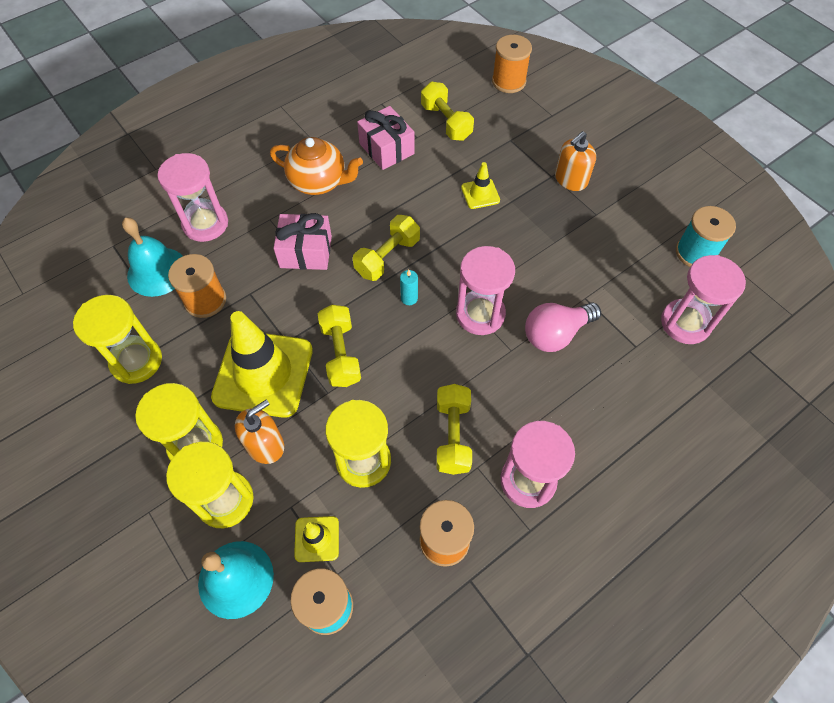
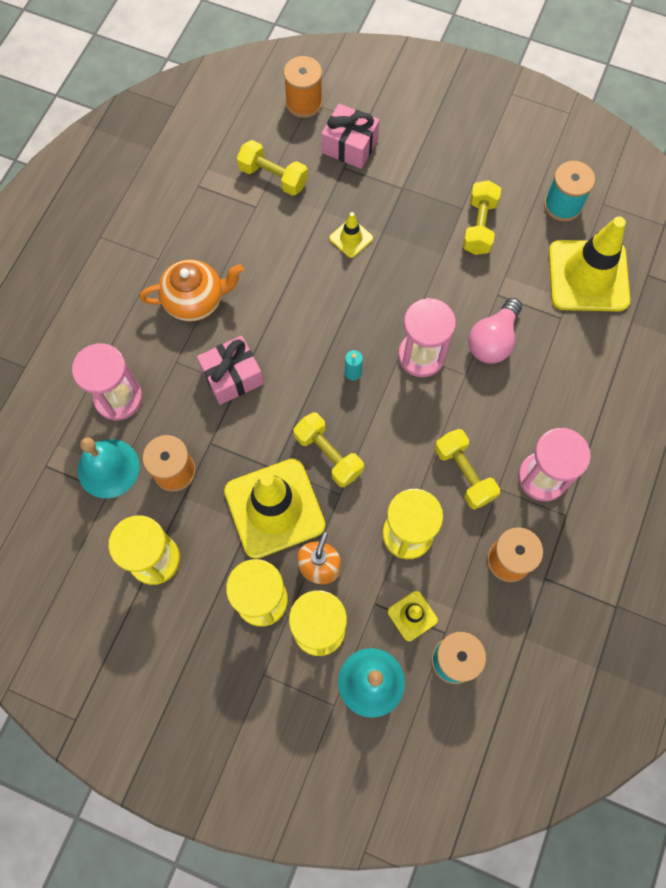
camera: 30 degrees left, 10 degrees up
(386, 149) = (236, 233): pink gift -> pink gift (349, 146)
(387, 257) = (309, 343): yellow dumbbell -> yellow dumbbell (479, 226)
(570, 179) = (421, 184): orange soap dispenser -> none
(685, 323) = (588, 276): pink hourglass -> yellow traffic cone

